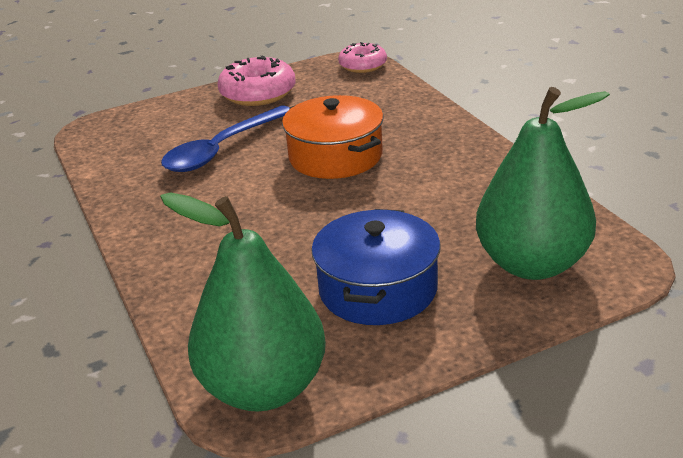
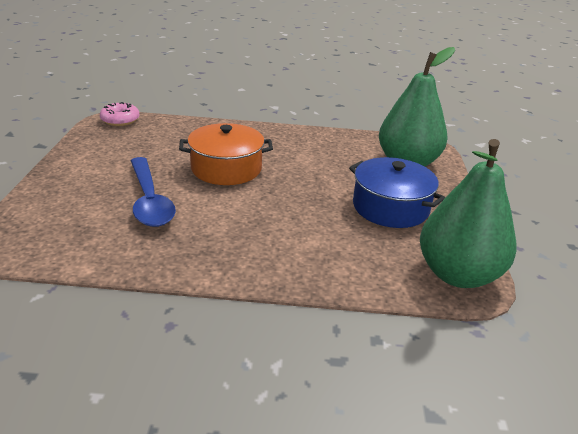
camera: 65 degrees left, 0 degrees up
(258, 93) = (88, 162): pink donut -> none

